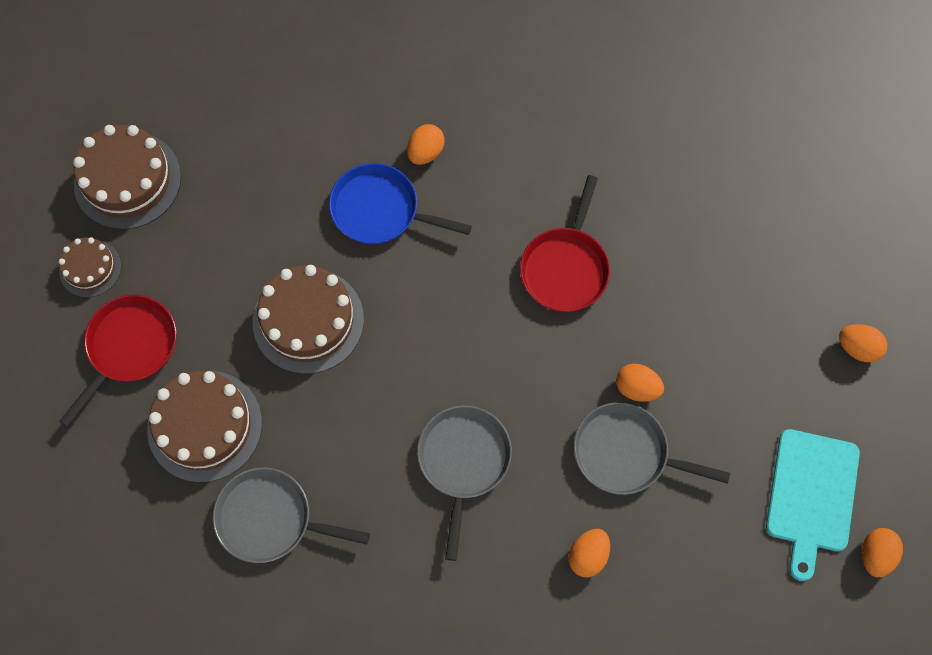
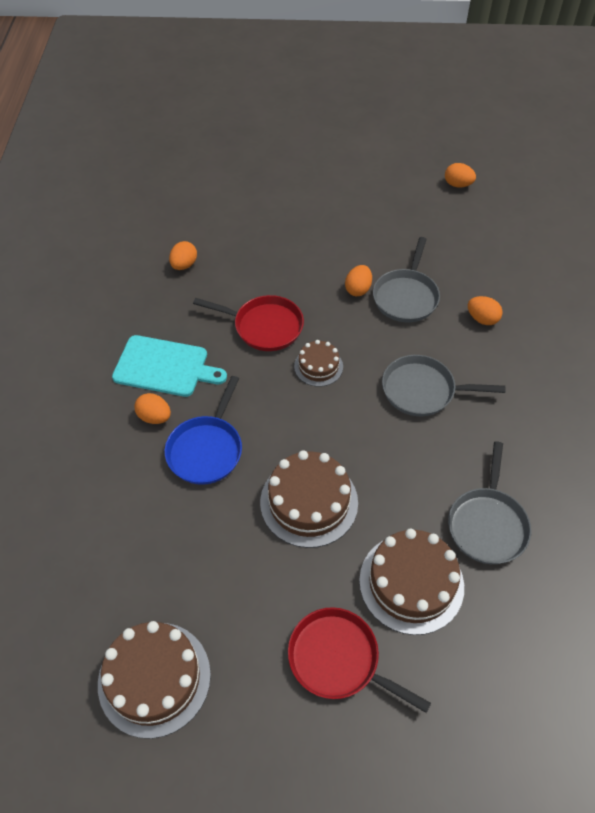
camera: 90 degrees left, 15 degrees down
(90, 268) = (253, 709): brown cake -> brown cake (318, 366)
(811, 495) = (424, 209): turquoise cutting board -> turquoise cutting board (164, 367)
(857, 348) = (324, 183): orange egg -> orange egg (184, 265)

